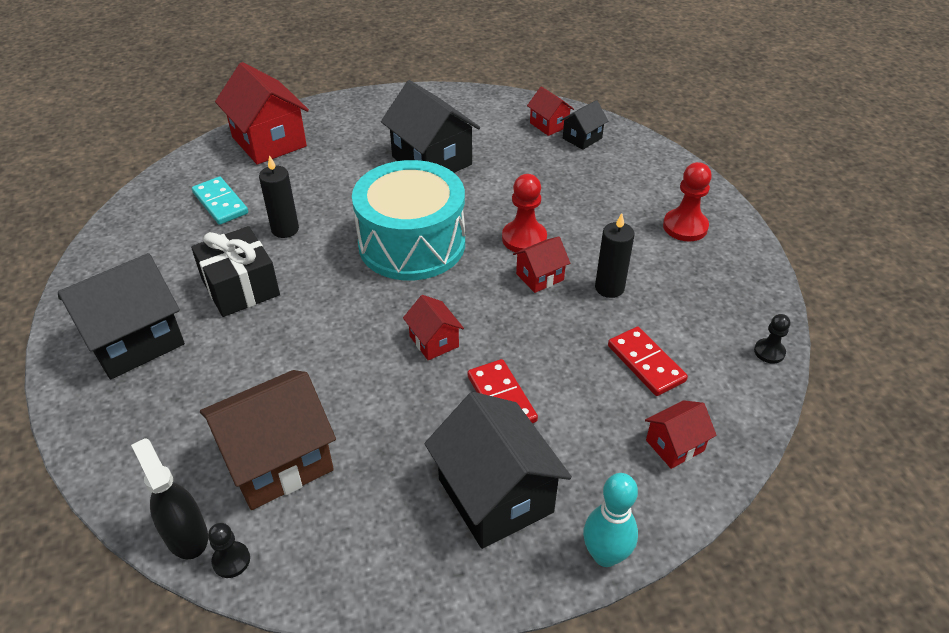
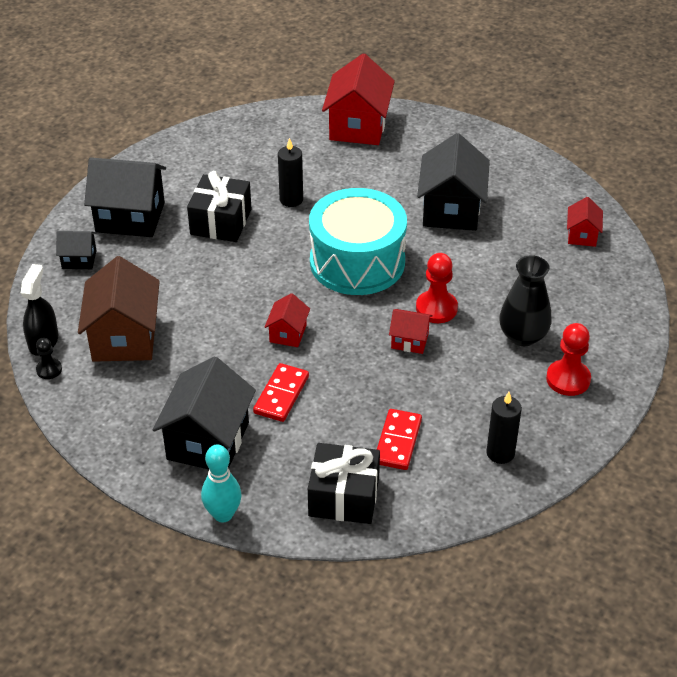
camera: 45 degrees right, 0 degrees up
(220, 203) = (274, 155): turquoise domino -> none
(277, 461) = (124, 338): brown house -> brown house turned 75 degrees clockwise
(582, 138) = (593, 262): black house -> black house (79, 259)
(609, 288) = (446, 380): black candle -> black candle (500, 453)
(612, 217) = (523, 336): none -> black vase
(675, 445) = (344, 497): red house -> black gift
(769, 352) = (492, 497): black pawn -> none

